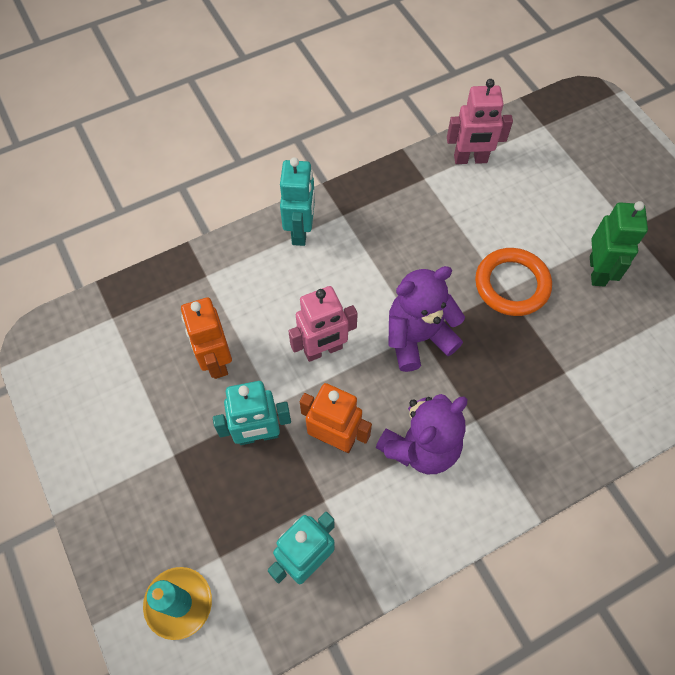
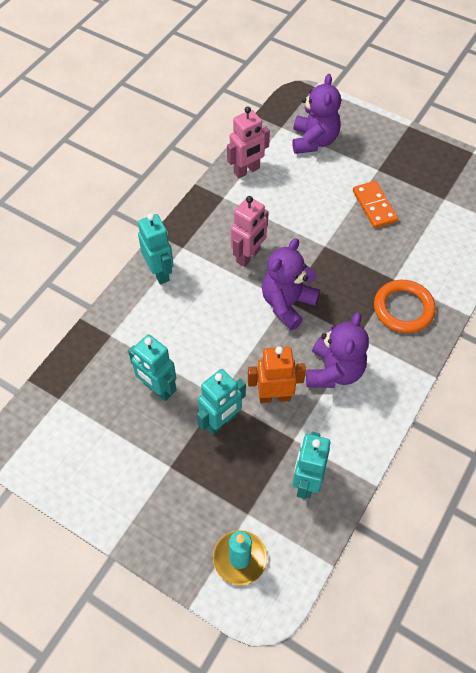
camera: 30 degrees left, 5 degrees down
(216, 361) = (157, 389): orange robot -> turquoise robot
(323, 350) = (229, 343): pink robot -> pink robot (248, 256)
(512, 284) = (326, 240): orange ring -> orange ring (403, 309)
(572, 158) = (314, 141): none -> purple teddy bear
(597, 271) = (374, 206): green robot -> orange domino

